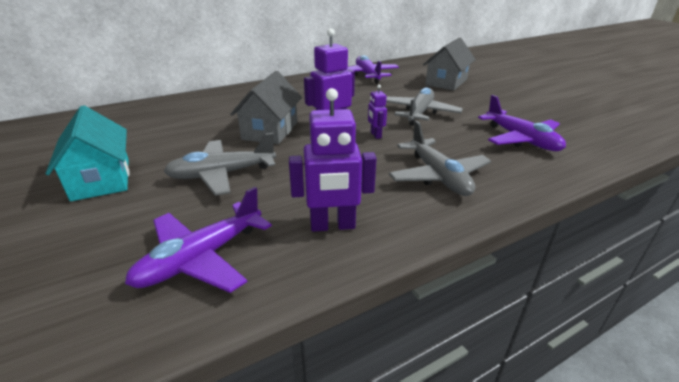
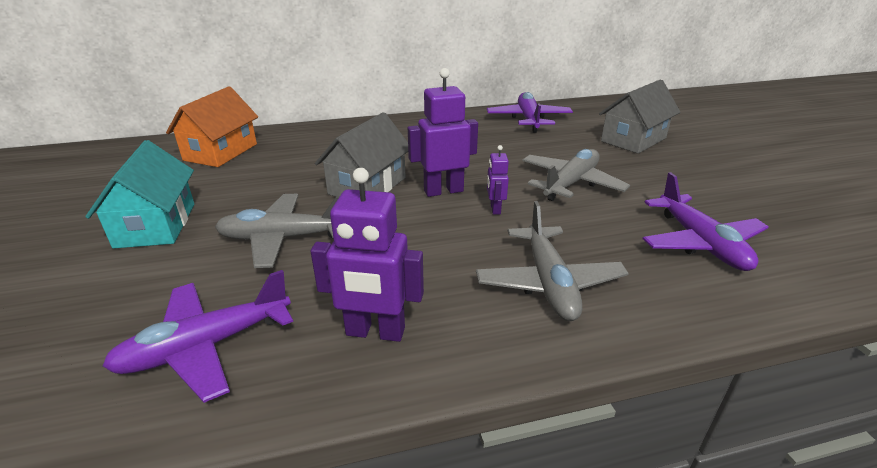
camera: 15 degrees right, 0 degrees up
(129, 119) = (221, 152): none -> orange house

